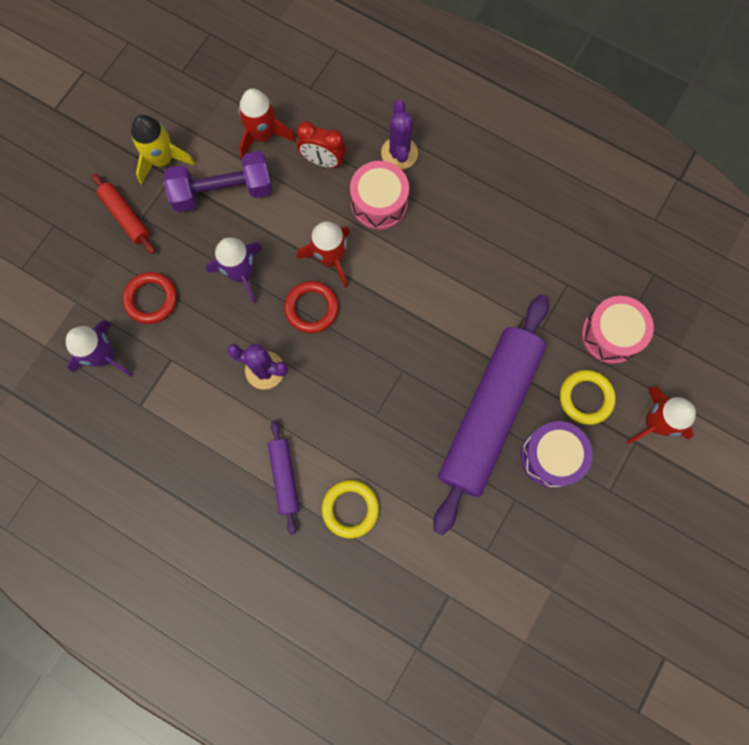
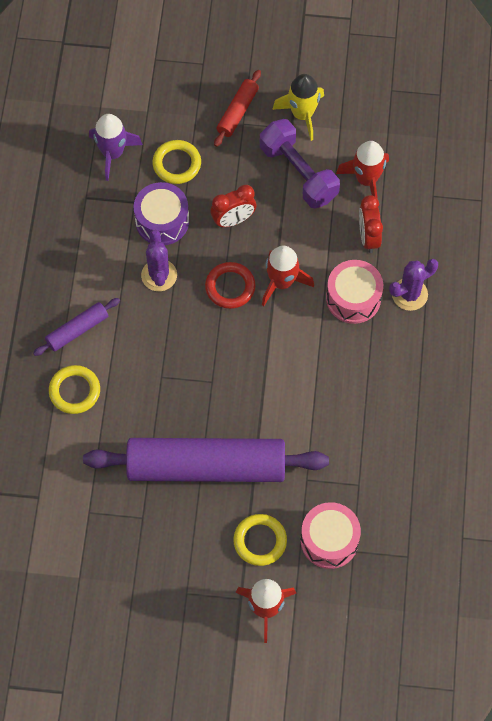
camera: 65 degrees right, 10 degrees down
(151, 299) = (177, 164): red ring -> yellow ring
(241, 273) = (233, 220): purple rocket -> red clock
(551, 456) = (193, 532): purple drum -> purple drum (162, 221)

